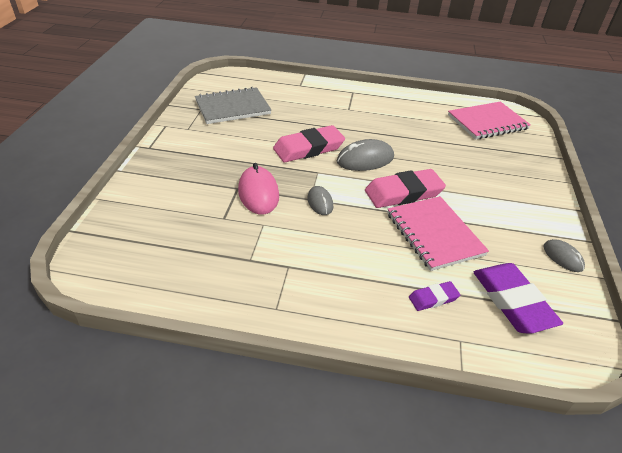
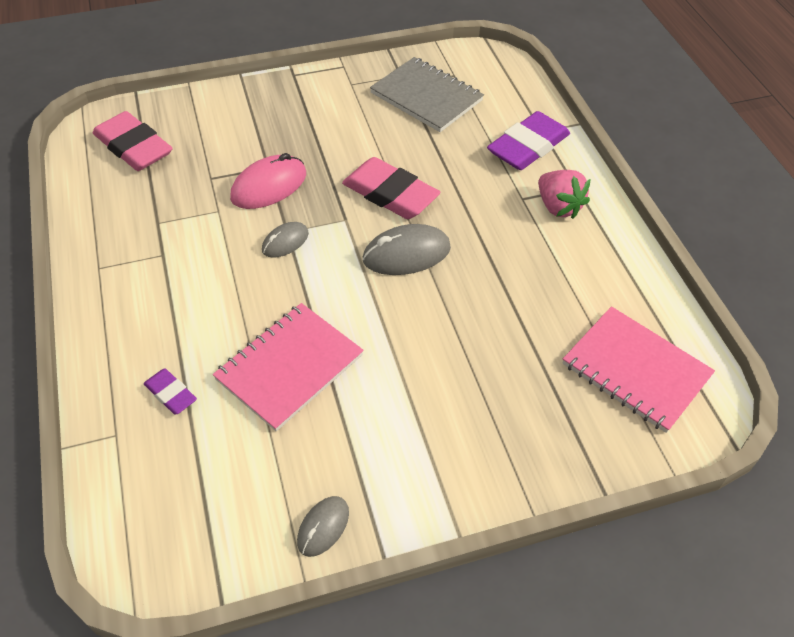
camera: 65 degrees right, 10 degrees up
(363, 102) = (558, 207): none -> pink strawberry
(365, 159) = (406, 254): grey mouse -> grey mouse turned 60 degrees counterclockwise
(403, 193) = (358, 314): pink eraser -> pink eraser (134, 147)
(512, 301) = (202, 477): purple eraser -> purple eraser (528, 146)

